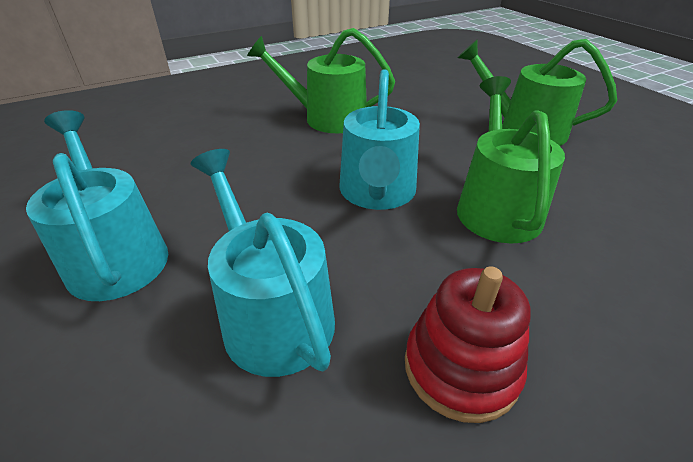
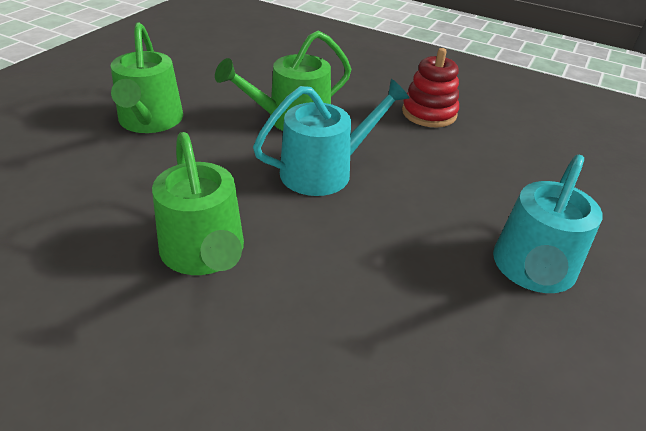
camera: 125 degrees left, 0 degrees up
(272, 314) = (474, 173): turquoise watering can -> none

